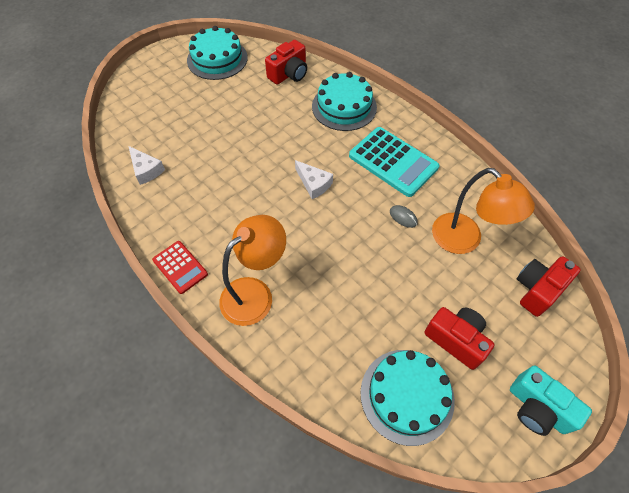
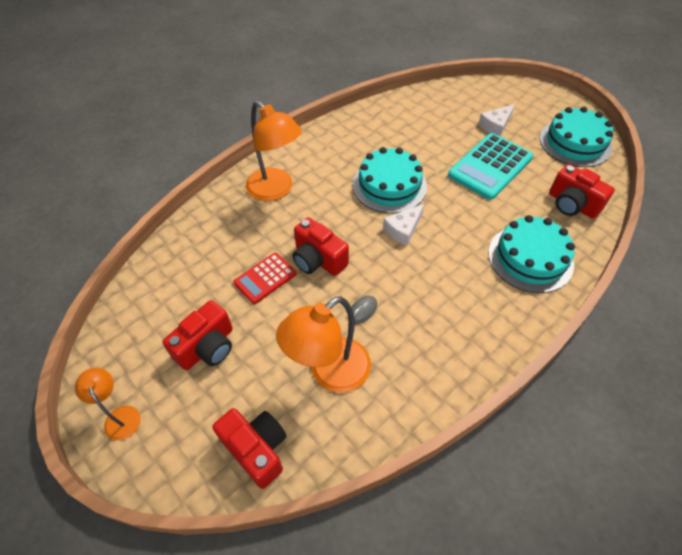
camera: 90 degrees right, 5 degrees down
(146, 170) = (407, 111): white cheese -> white cheese (495, 125)
(180, 267) = (305, 143): red calculator -> red calculator (265, 278)
(350, 251) = (318, 260): none -> red camera
(393, 162) = (446, 306): turquoise calculator -> turquoise calculator (490, 166)
(407, 395) = (161, 298): turquoise cake -> turquoise cake (389, 185)
(537, 408) = (120, 416): turquoise camera -> orange lamp

